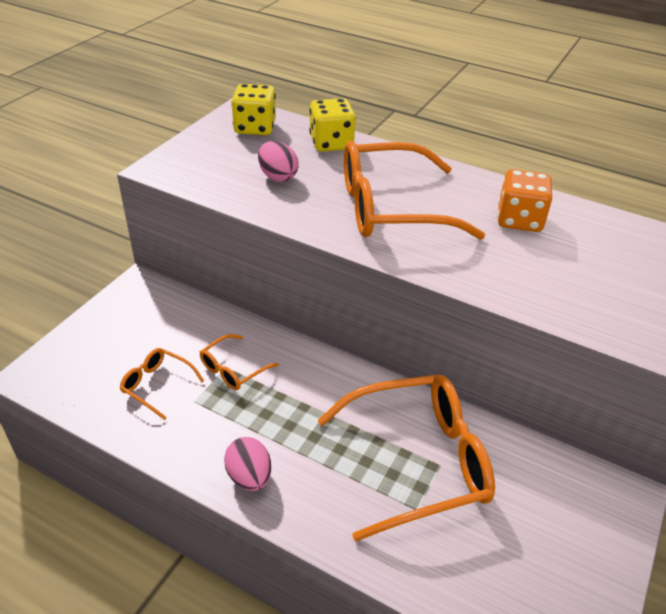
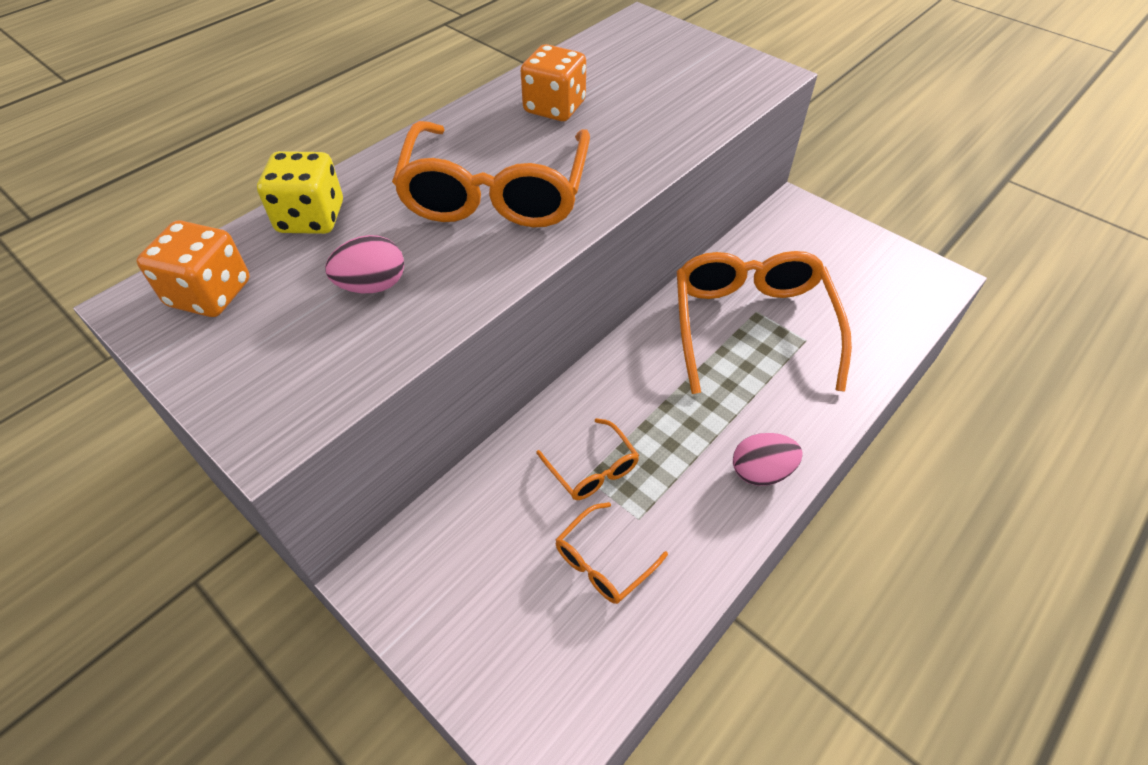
camera: 75 degrees left, 10 degrees up
(255, 127) = (210, 294): yellow dice -> orange dice

